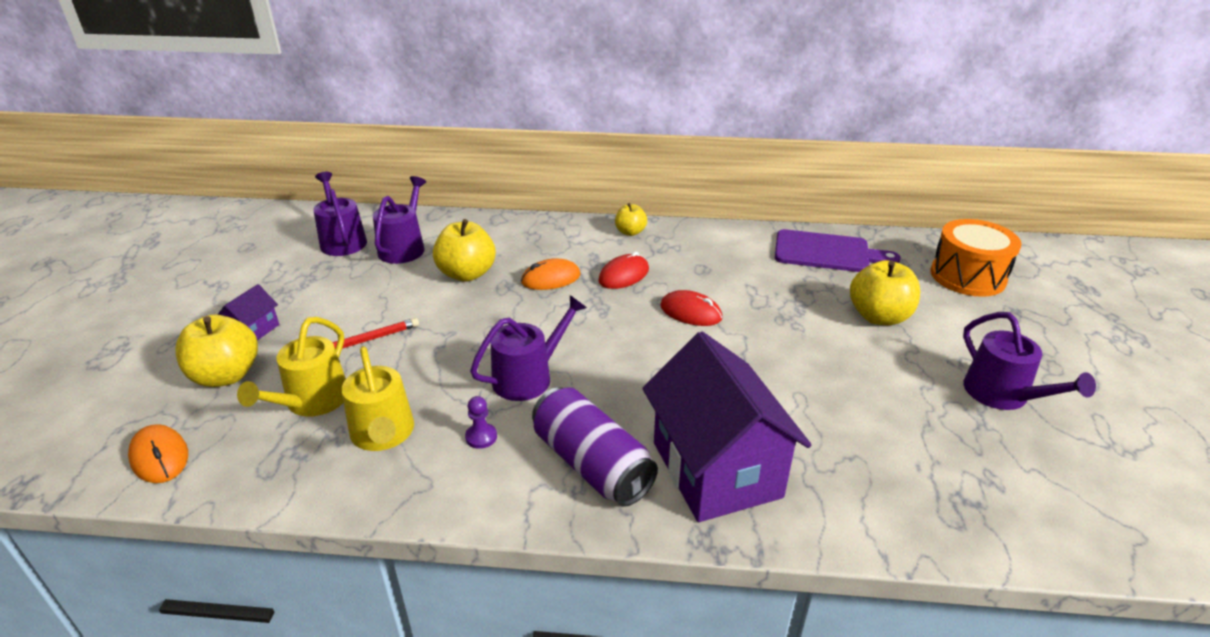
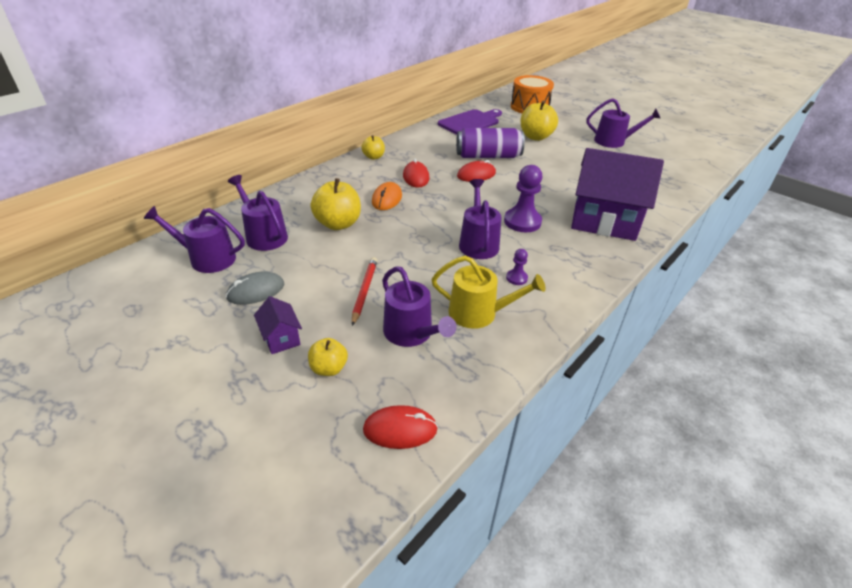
camera: 55 degrees left, 5 degrees up
(160, 457) = (400, 429): orange mouse -> red mouse
(226, 375) = (329, 368): yellow apple -> yellow apple, size x0.58
(312, 401) = (411, 333): yellow watering can -> purple watering can
(313, 285) = (256, 291): none -> grey mouse
(592, 464) = (571, 252): purple can -> purple can (488, 156)
(620, 393) = (522, 221): none -> purple pawn

